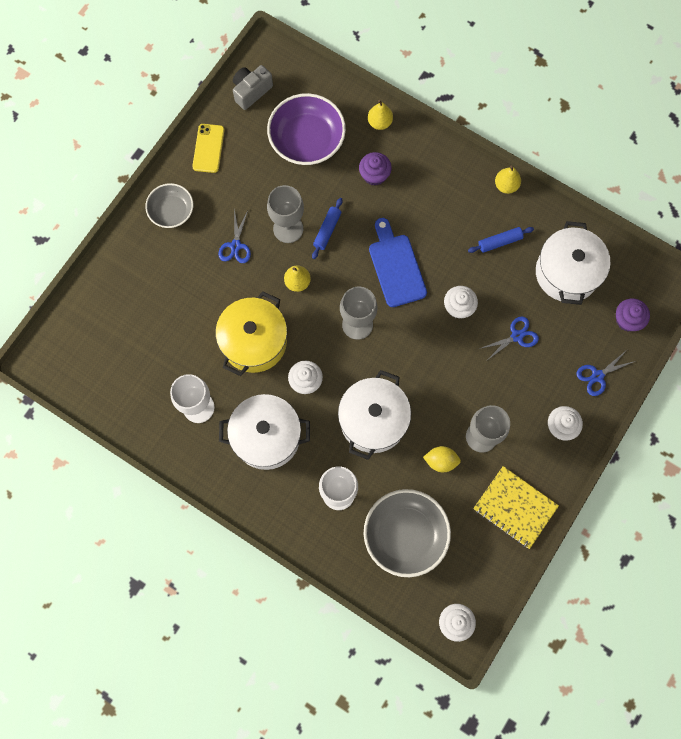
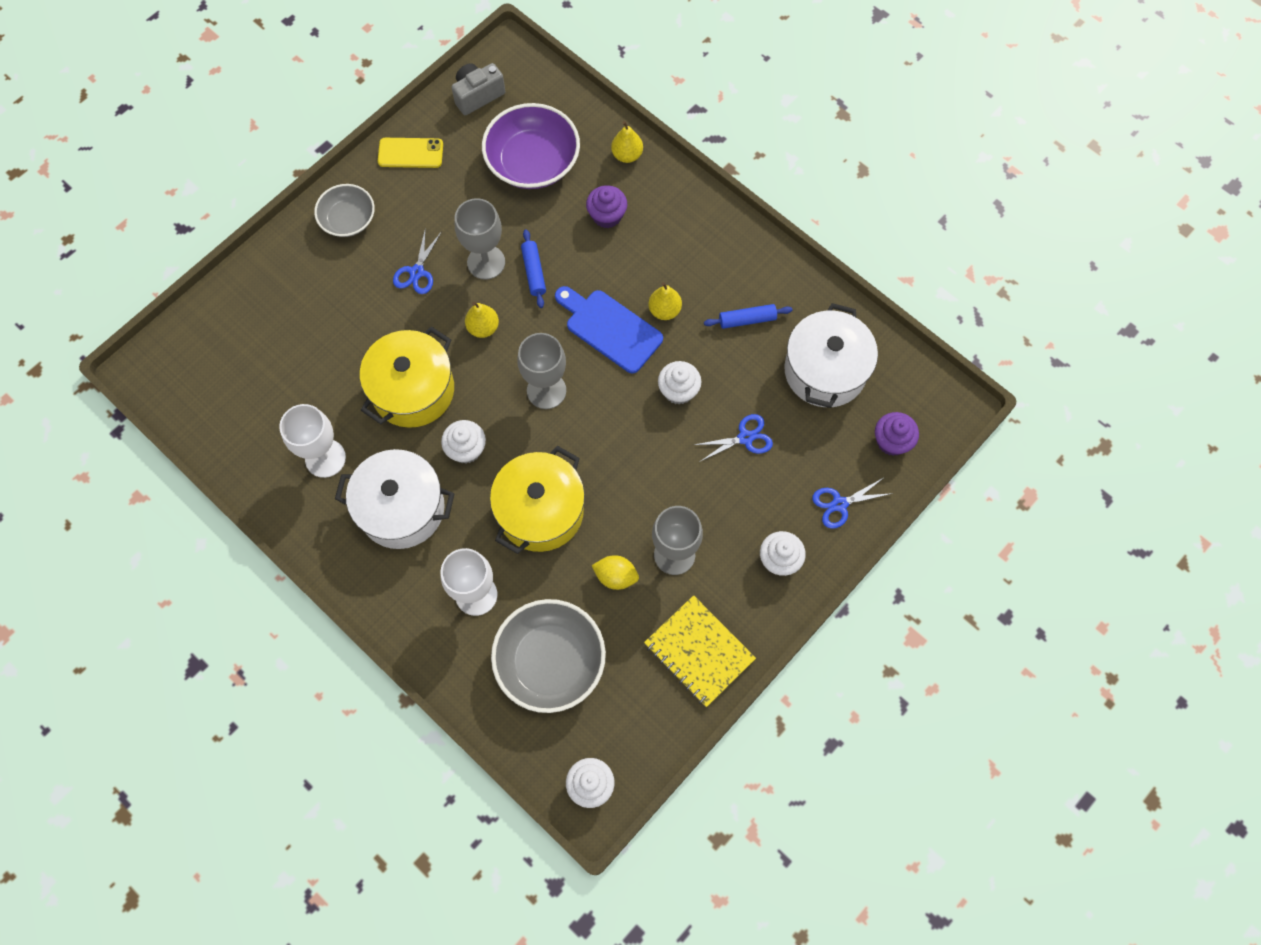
camera: 10 degrees right, 5 degrees down
(208, 148) = (410, 153): yellow phone -> yellow phone turned 75 degrees clockwise
(327, 230) = (534, 272): blue rolling pin -> blue rolling pin turned 45 degrees counterclockwise
(373, 420) = (540, 511): white pot -> yellow pot
(396, 267) = (610, 329): blue cutting board -> blue cutting board turned 45 degrees counterclockwise
(506, 185) = (769, 253): yellow pear -> yellow pear (664, 310)

